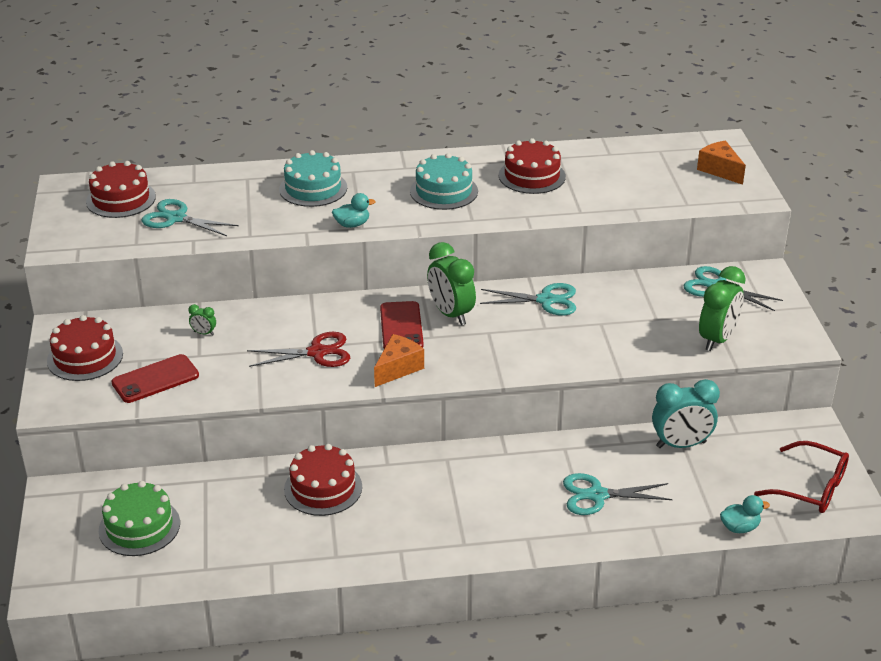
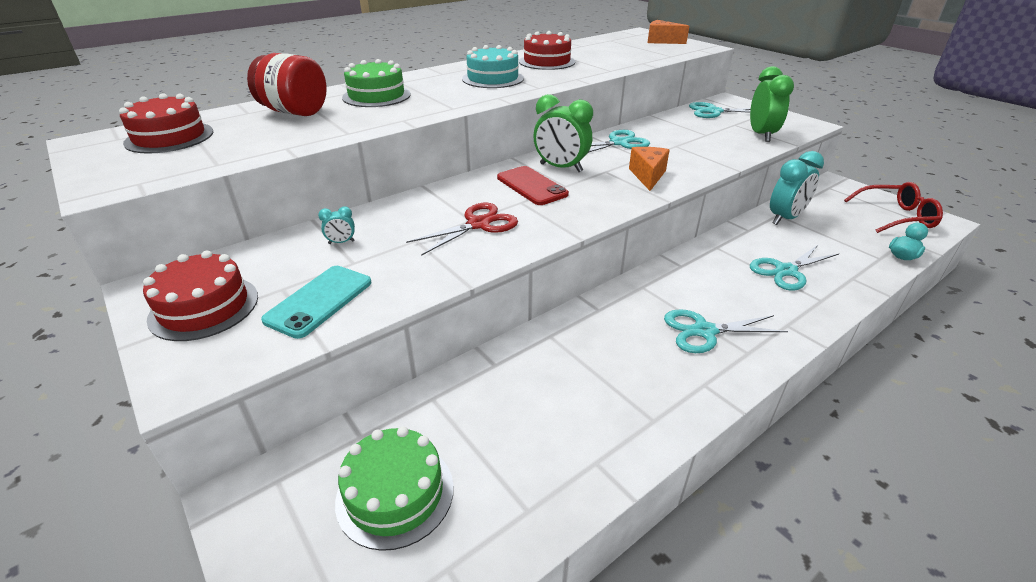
camera: 30 degrees left, 0 degrees up
(155, 379) = (319, 301): red phone -> turquoise phone
(176, 218) = (251, 137): turquoise scissors -> turquoise scissors (704, 331)
(204, 333) = (341, 242): green clock -> turquoise clock
(229, 193) = (294, 112): none -> red jar
(313, 188) = (376, 96): turquoise cake -> green cake
(323, 488) = (565, 355): red cake -> none
(352, 224) = (441, 108): turquoise duck -> none
(398, 368) = (567, 214): orange cheese -> orange cheese (648, 176)

